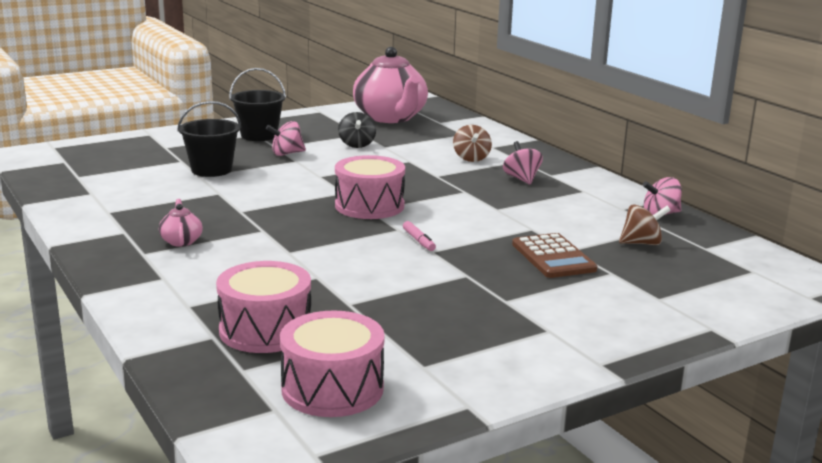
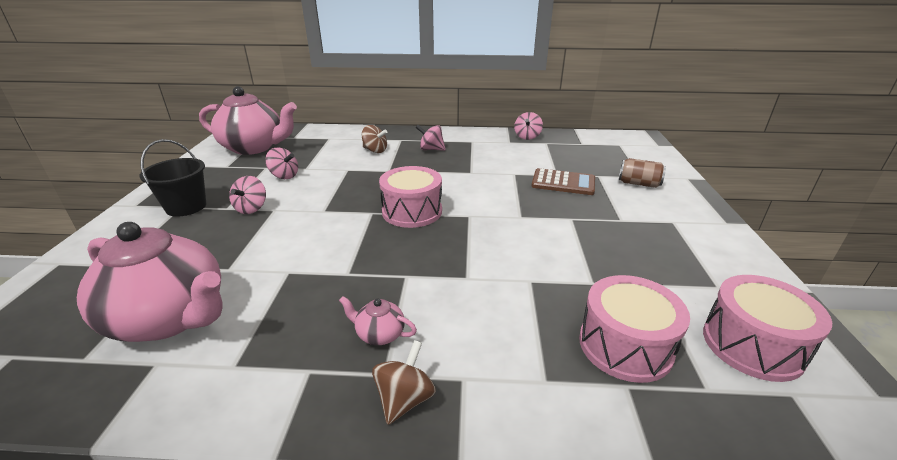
camera: 55 degrees left, 10 degrees up
(132, 181) = (170, 318): none -> pink teapot
(211, 170) = (224, 257): black bucket -> none
(357, 145) = (284, 176): black spinning top -> pink spinning top
(418, 241) = (497, 215): pink marker -> none
(630, 299) = (638, 184): none -> brown can
(641, 243) = (563, 154): brown spinning top -> brown spinning top (404, 399)

